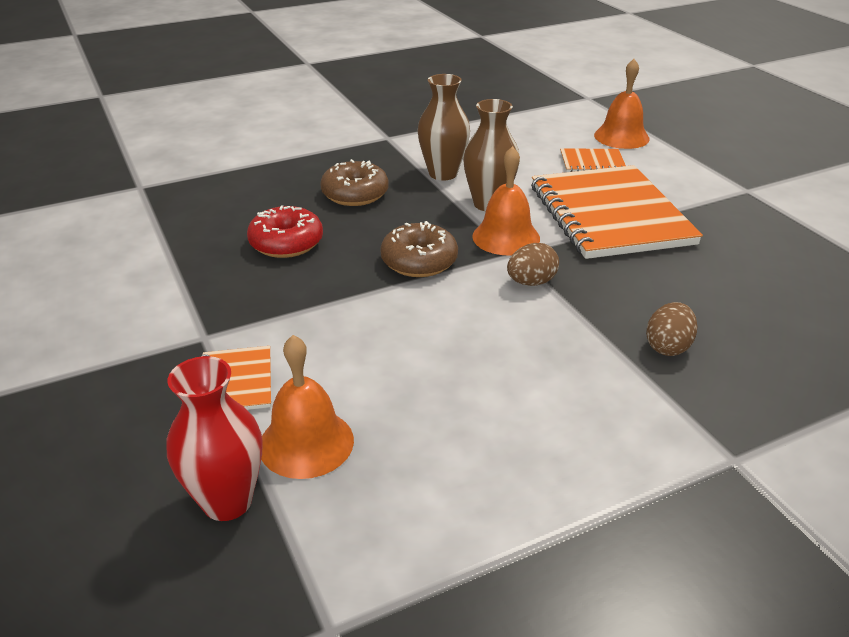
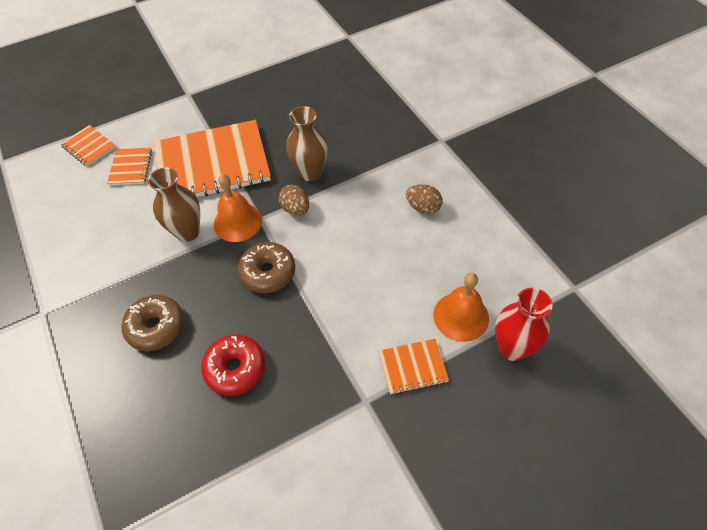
camera: 90 degrees left, 20 degrees up
(443, 174) = (129, 264): brown vase -> brown vase (310, 173)
(621, 137) = (89, 147): orange bell -> orange notebook
(668, 347) = (359, 152): brown egg -> brown egg (423, 207)

